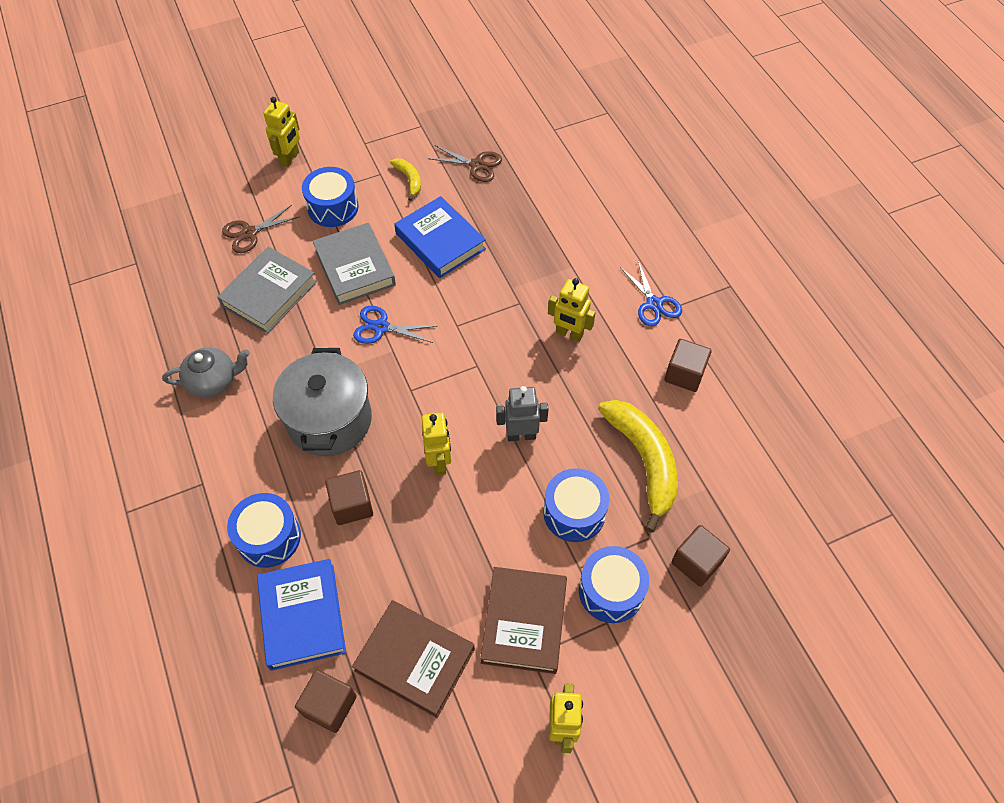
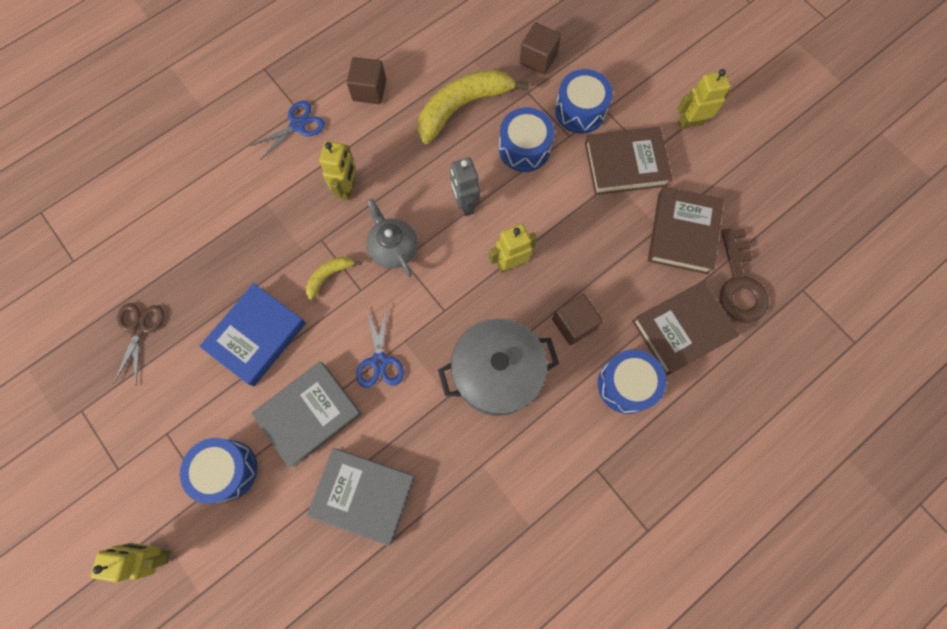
camera: 105 degrees left, 15 degrees up
(213, 381) = (485, 509): grey teapot -> grey teapot (393, 248)
(250, 233) = (282, 555): brown scissors -> none
(302, 616) = (682, 329): blue book -> brown book
(329, 705) = (739, 284): brown cube -> brown key
(409, 180) = (172, 396): yellow banana -> yellow banana (329, 276)

